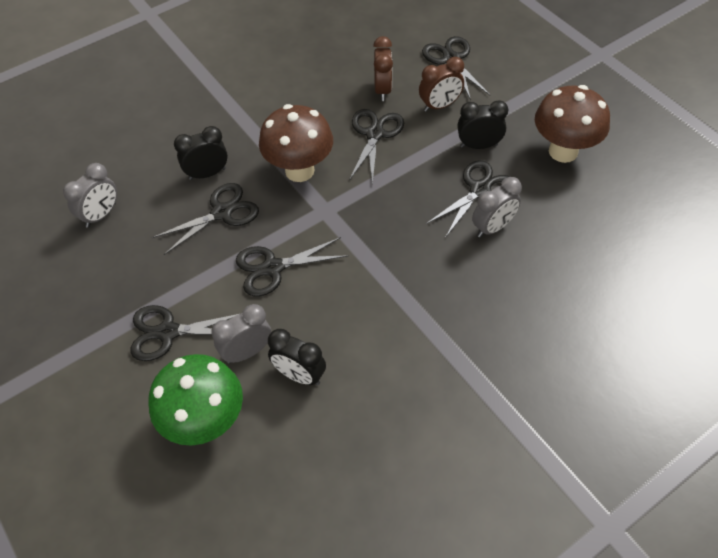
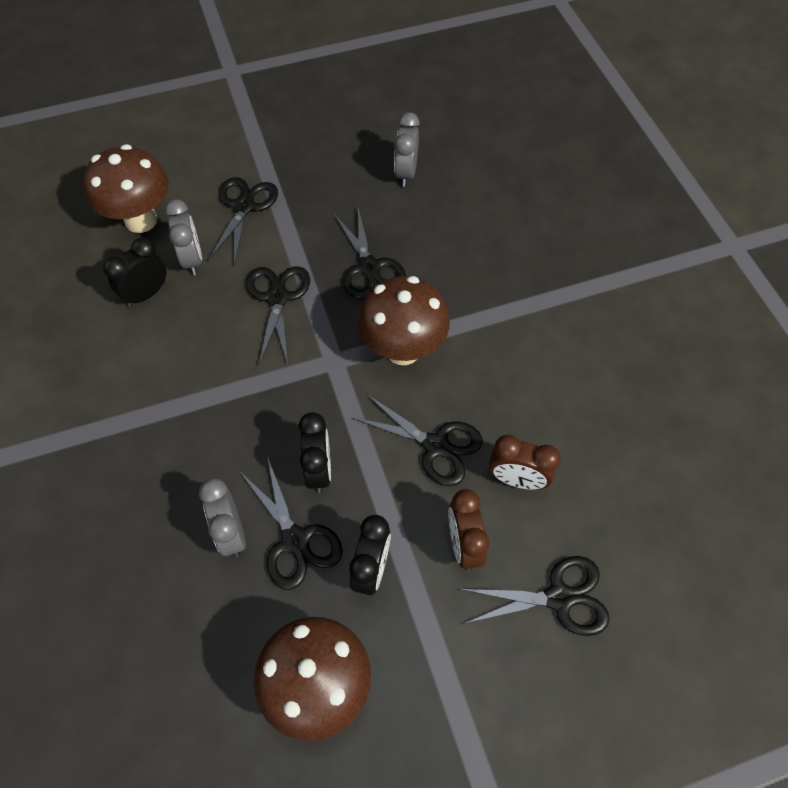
camera: 105 degrees right, 5 degrees up
(101, 215) = (406, 173): grey clock -> grey clock turned 45 degrees clockwise
(206, 422) = (141, 220): green mushroom -> brown mushroom
(207, 173) = (430, 264): black clock -> black clock (319, 469)

